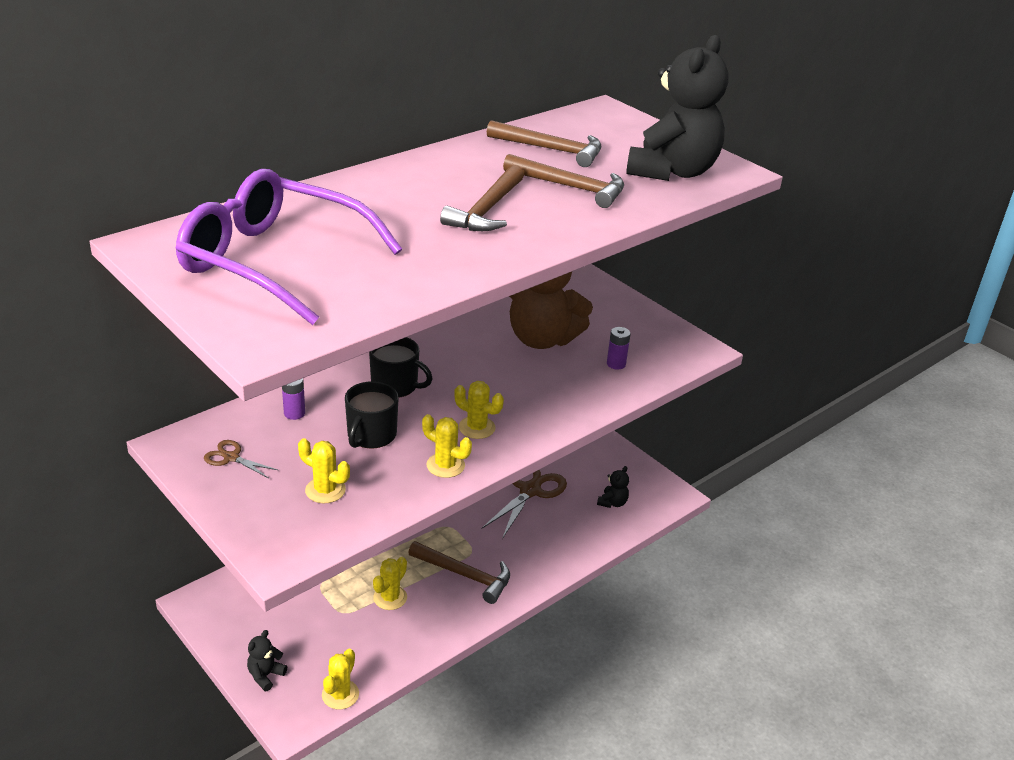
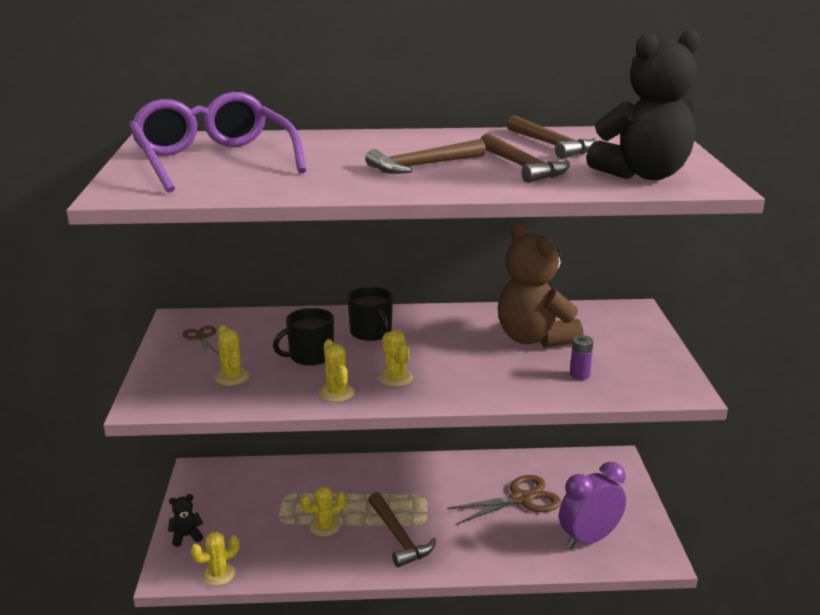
camera: 40 degrees right, 10 degrees down
(294, 413) = (277, 326): purple battery -> none
(612, 503) = (589, 539): black teddy bear -> purple clock

